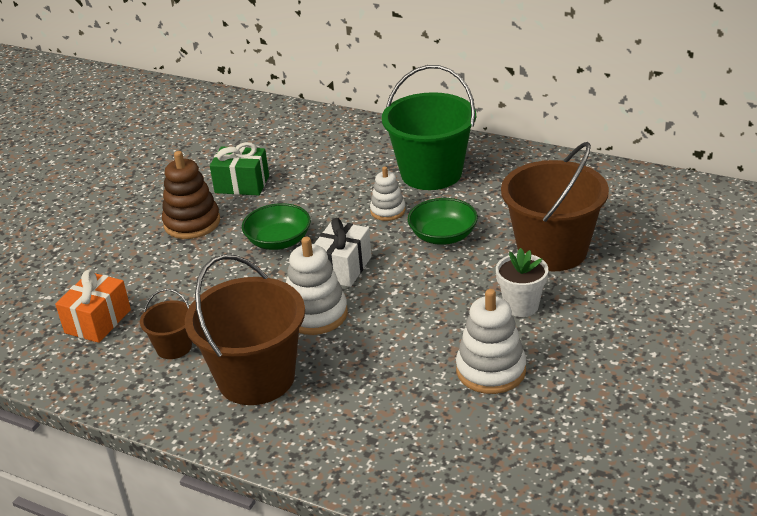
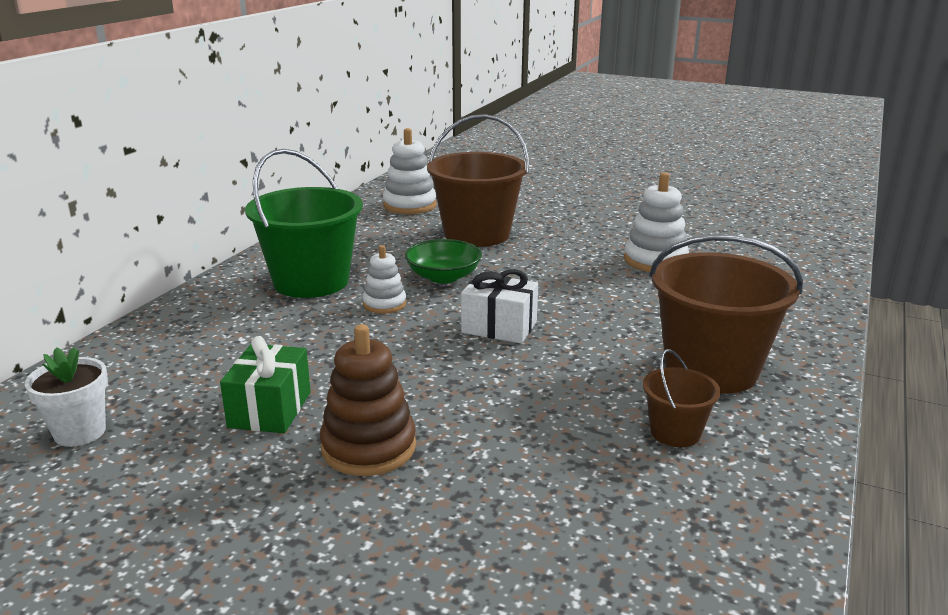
camera: 95 degrees left, 10 degrees down
(98, 321) = (635, 513): orange gift -> none
(278, 241) = (435, 370): green bowl -> none
(315, 314) = (589, 340): white stacking toy -> white stacking toy (410, 205)
(521, 306) = (562, 248): white flower pot -> white flower pot (80, 432)

